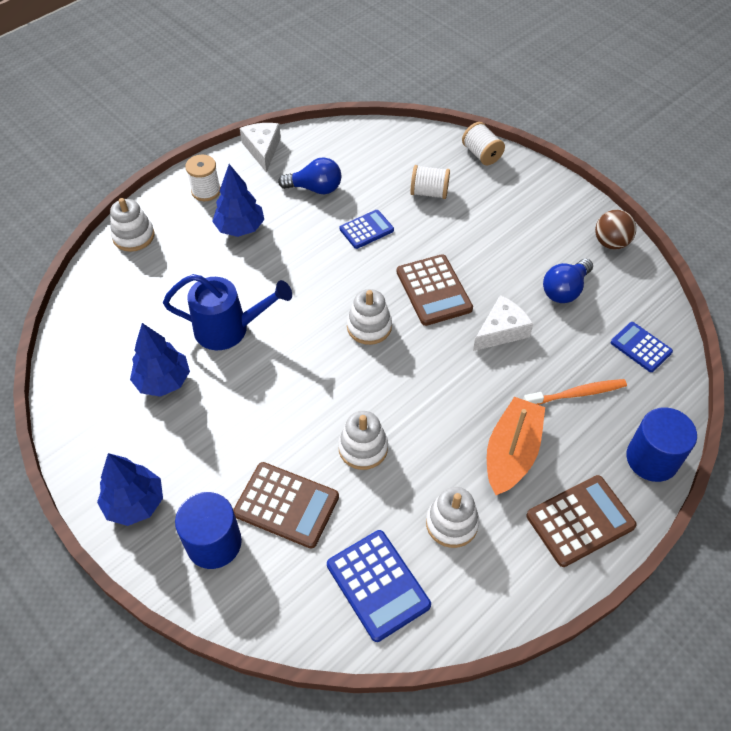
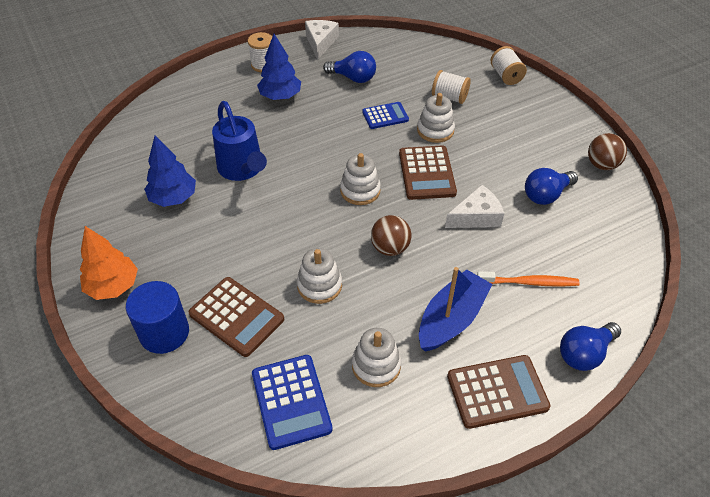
camera: 15 degrees right, 5 degrees down
(133, 236) = (193, 87): white stacking toy -> white stacking toy (435, 130)
(135, 503) = (113, 286): blue tree -> orange tree
(230, 329) = (243, 169): blue watering can -> blue watering can turned 45 degrees clockwise
(423, 387) = (390, 248): none -> brown ball
(511, 453) = (451, 319): orange boat -> blue boat
(641, 347) = (604, 256): blue calculator -> none
(652, 459) = (584, 353): blue cylinder -> blue light bulb

